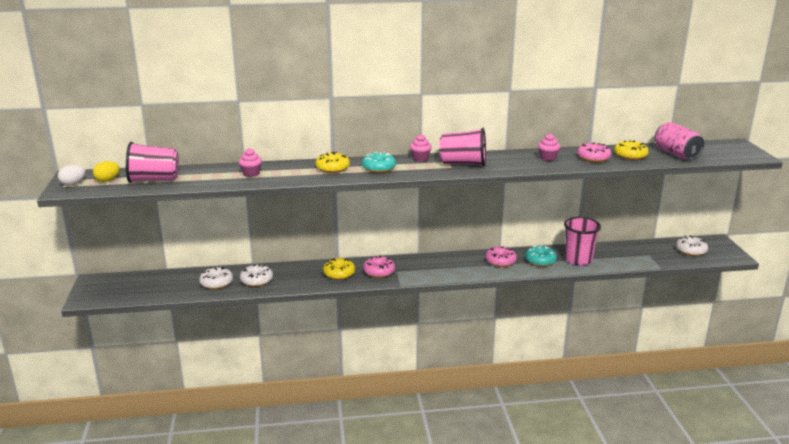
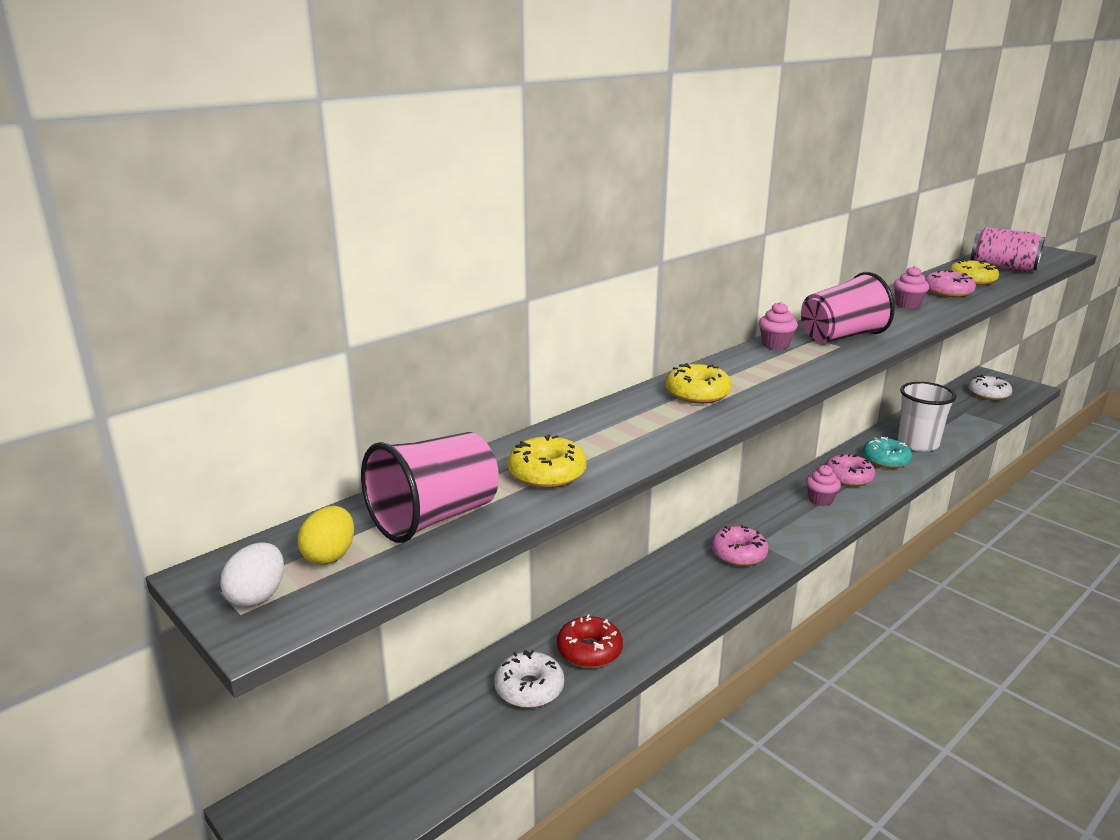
camera: 35 degrees left, 0 degrees up
(251, 174) = (594, 444): pink cupcake -> pink cupcake (820, 500)
(256, 280) = (589, 651): white donut -> red donut
(339, 273) = (692, 581): yellow donut -> yellow donut (547, 473)
(379, 168) = (758, 374): turquoise donut -> none
(578, 260) = (917, 444): pink cup -> white cup

